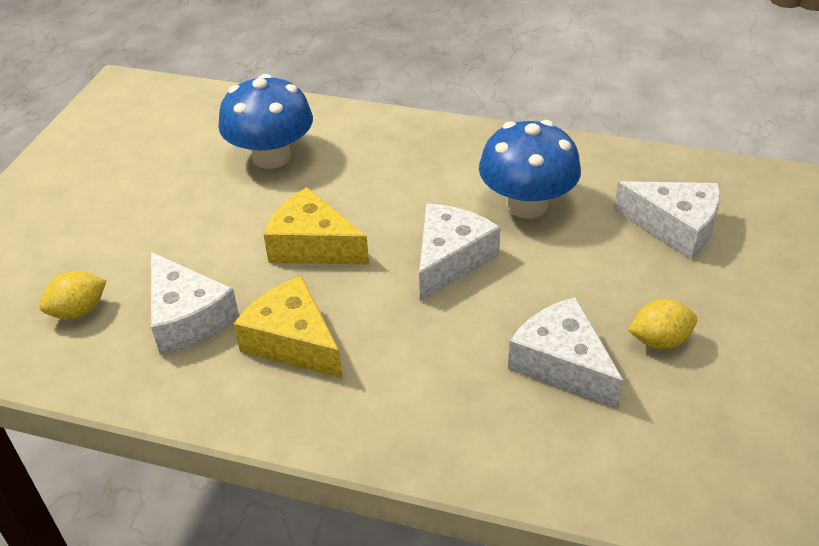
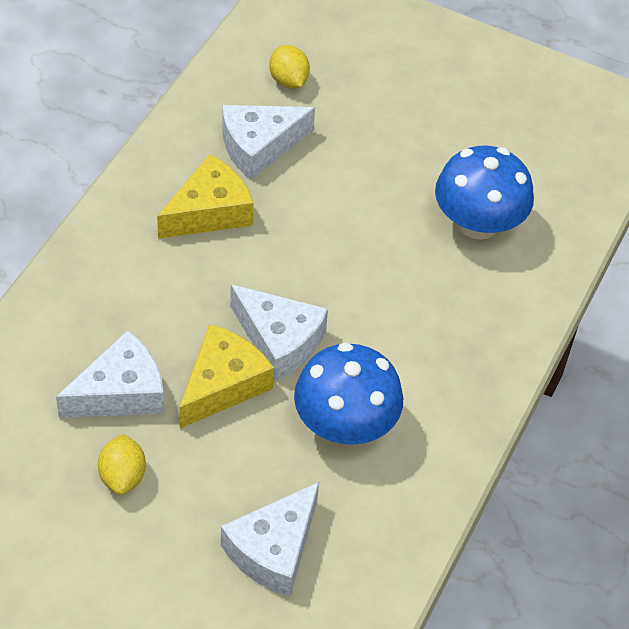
camera: 95 degrees right, 10 degrees up
(312, 245) = (329, 239): yellow cheese -> yellow cheese (223, 385)

